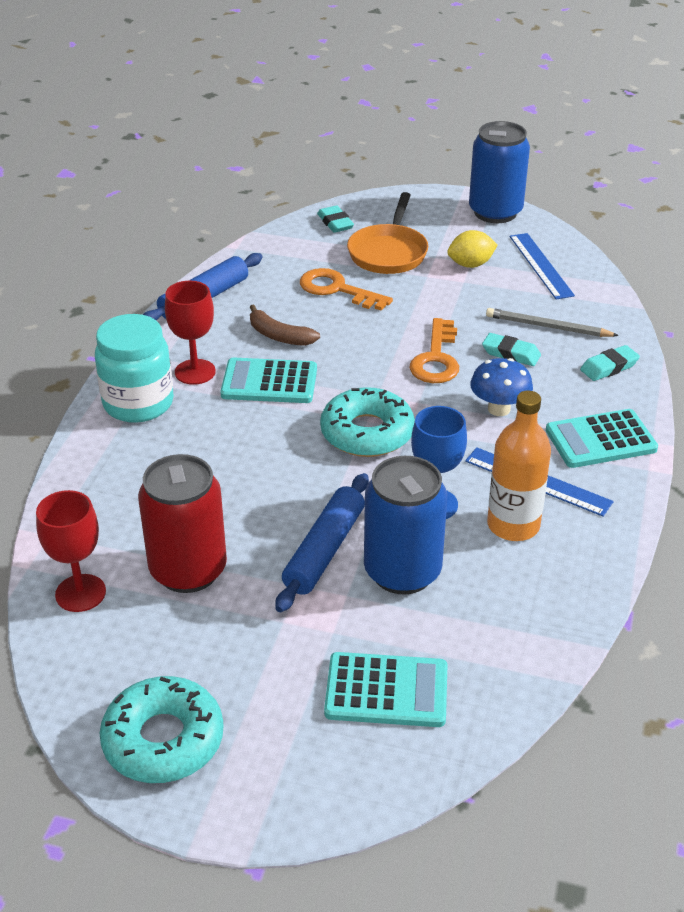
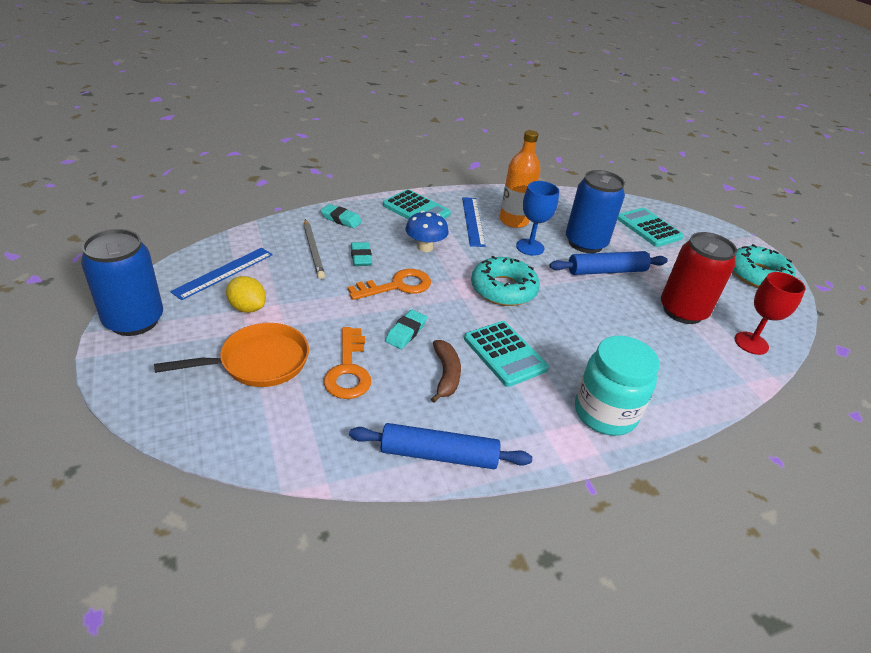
camera: 130 degrees left, 0 degrees up
(195, 372) = (538, 401): red goblet -> none
(335, 223) = (220, 424): turquoise eraser -> turquoise eraser (406, 332)

